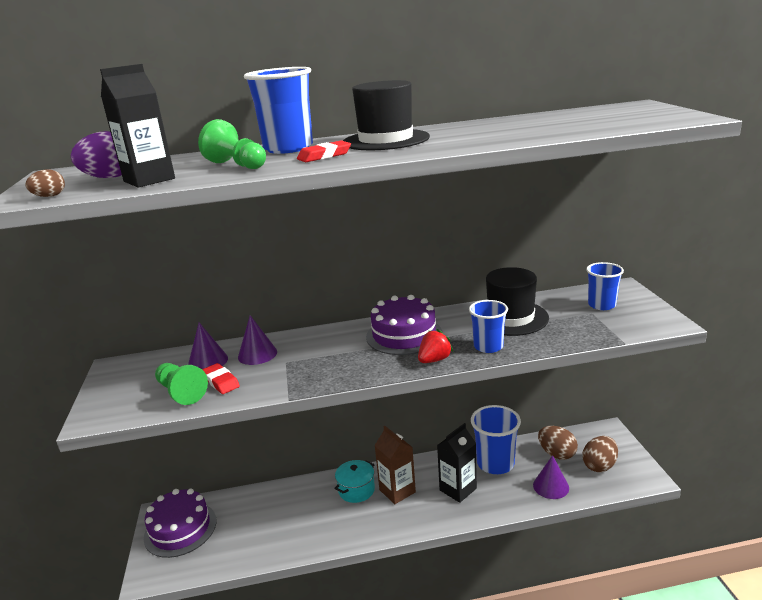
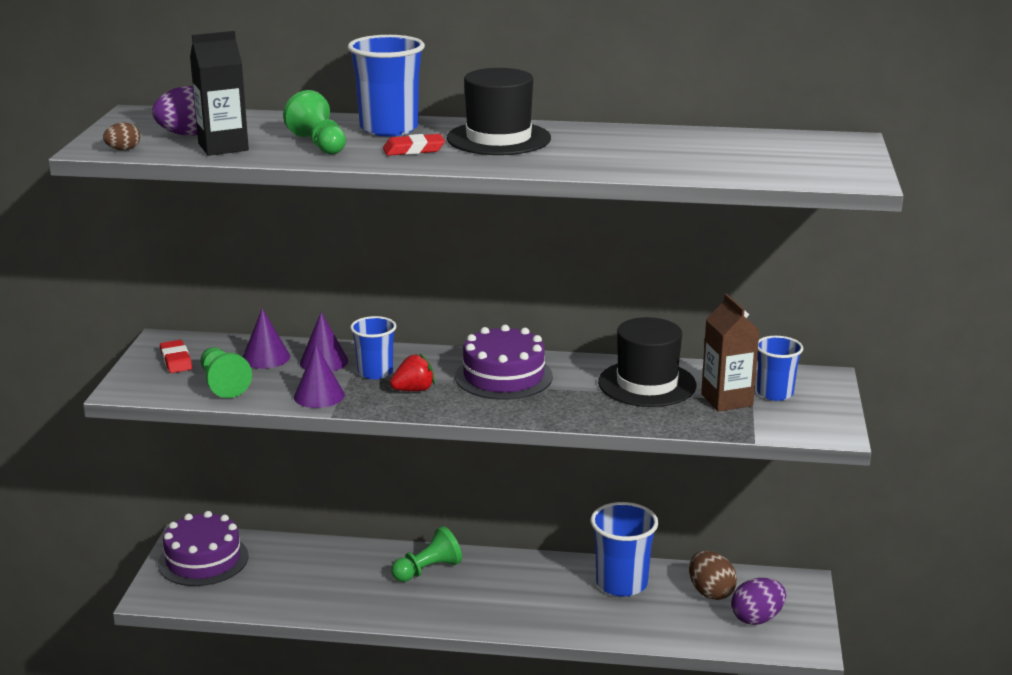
camera: 15 degrees right, 0 degrees up
(221, 381) = (269, 382): red eraser -> red eraser (176, 360)
(356, 490) = (428, 570): turquoise pot -> green pawn
(397, 491) = (477, 583): brown carton -> brown carton (727, 400)
(434, 360) = (517, 411): red strawberry -> red strawberry (414, 390)
(458, 489) = (554, 599): black carton -> none
(488, 346) = (591, 410): blue cup -> blue cup (375, 372)
(551, 486) = (675, 625): purple cone -> purple cone (319, 396)
(599, 466) = (757, 618): brown egg -> purple egg

